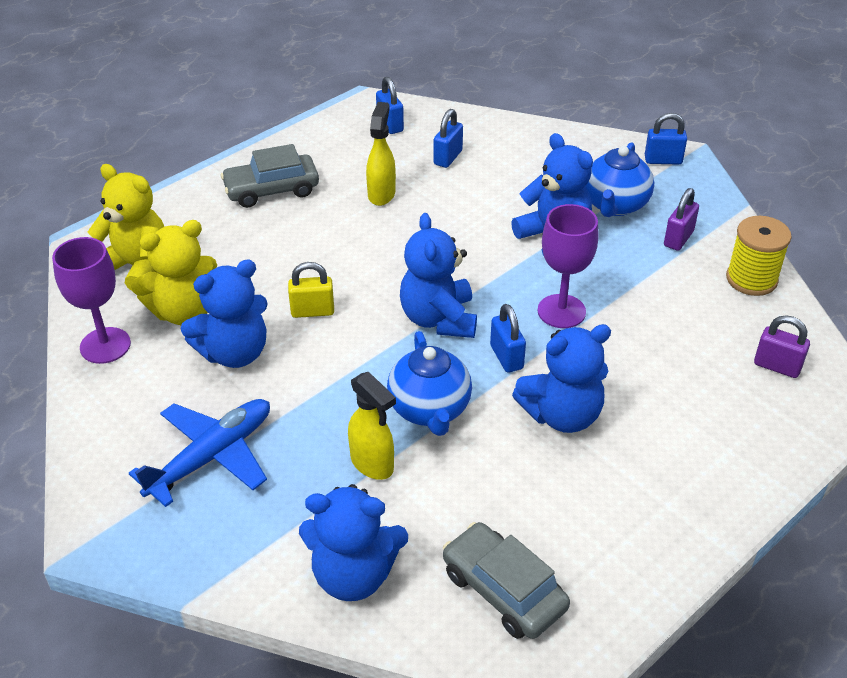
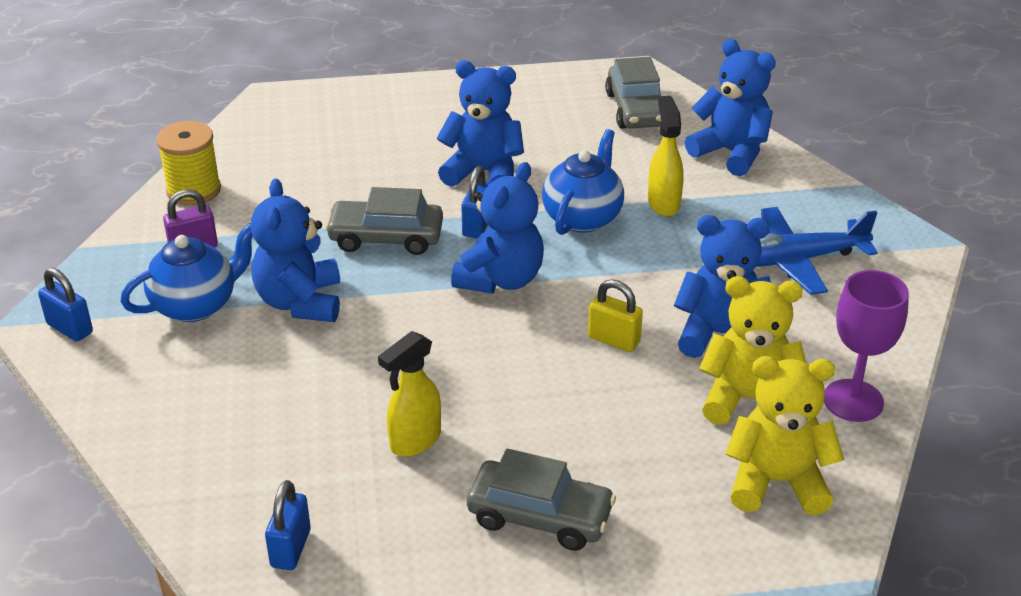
camera: 145 degrees left, 5 degrees down
(137, 267) = (777, 482): yellow teddy bear -> yellow teddy bear turned 120 degrees clockwise
(448, 157) = (283, 453): blue padlock -> none
(561, 311) = (386, 237): purple goblet -> grey car
(777, 366) = (282, 133): purple padlock -> none

